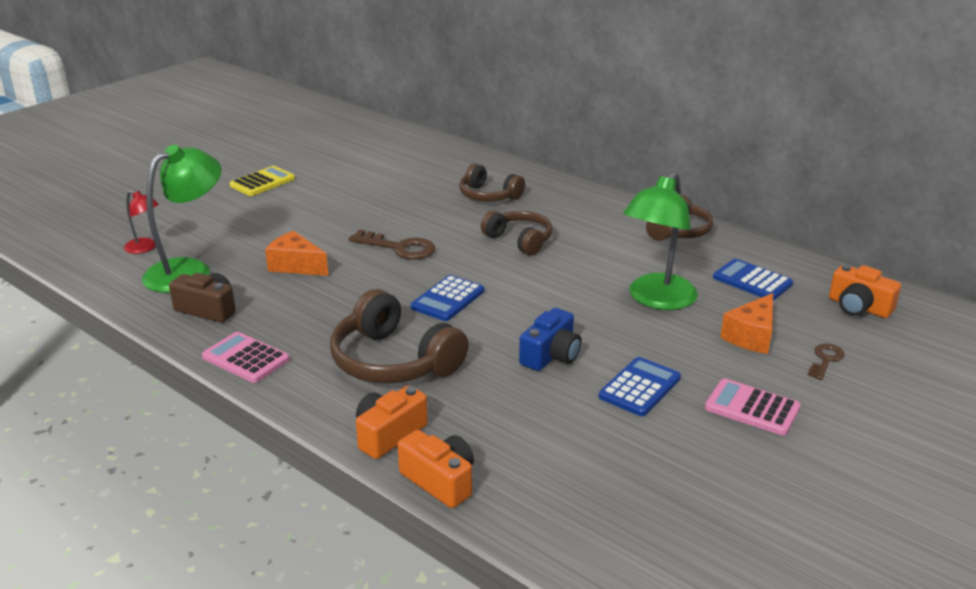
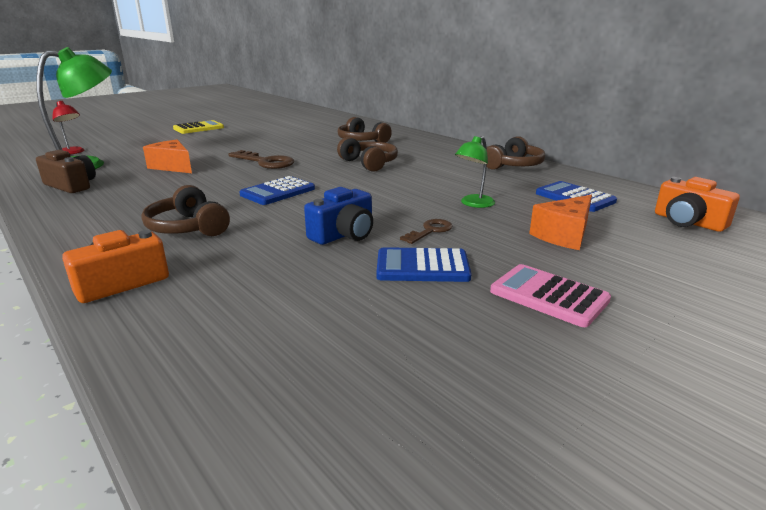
camera: 10 degrees right, 5 degrees down
(246, 358) = (60, 216): pink calculator -> none
(393, 361) = (188, 227): brown headphones -> brown headphones, size x0.65
(440, 481) = (129, 332): orange camera -> none
(640, 387) = (422, 266): blue calculator -> blue calculator turned 135 degrees counterclockwise
(656, 300) = (473, 204): green lamp -> green lamp, size x0.50
(825, 360) = (647, 260): brown key -> brown key (430, 231)

